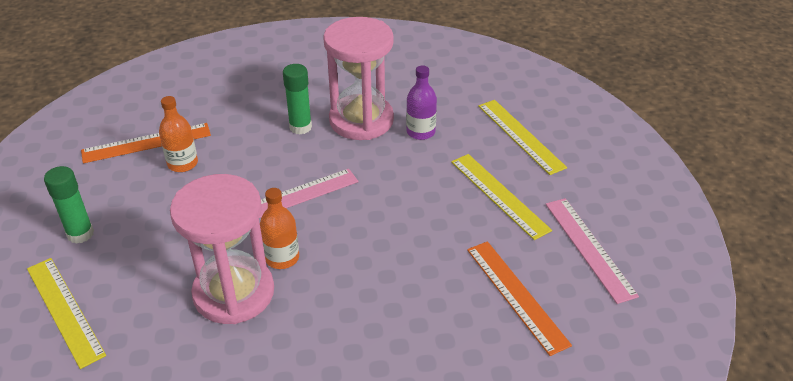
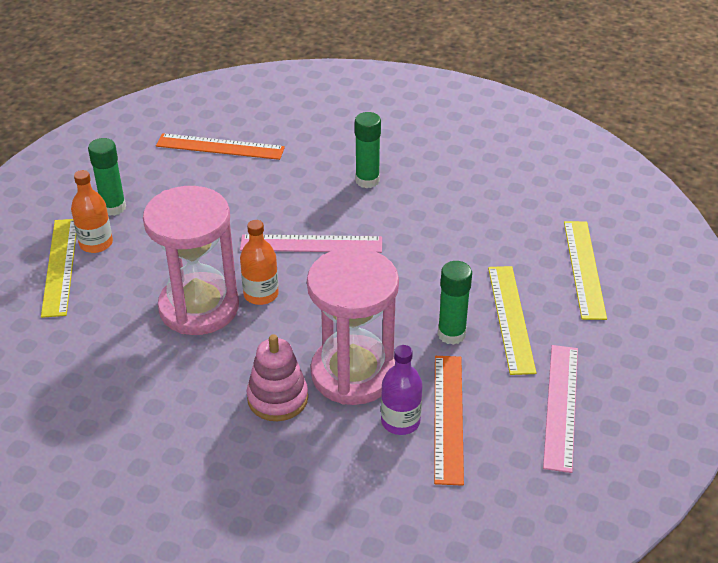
camera: 30 degrees right, 0 degrees up
(182, 163) = (237, 177): orange bottle -> orange bottle (96, 243)
(361, 120) = (431, 194): pink hourglass -> pink hourglass (353, 373)
(367, 343) = (277, 398): none -> pink stacking toy
(420, 132) = (481, 227): purple bottle -> purple bottle (400, 421)
(465, 226) = (451, 334): none -> green glue stick

